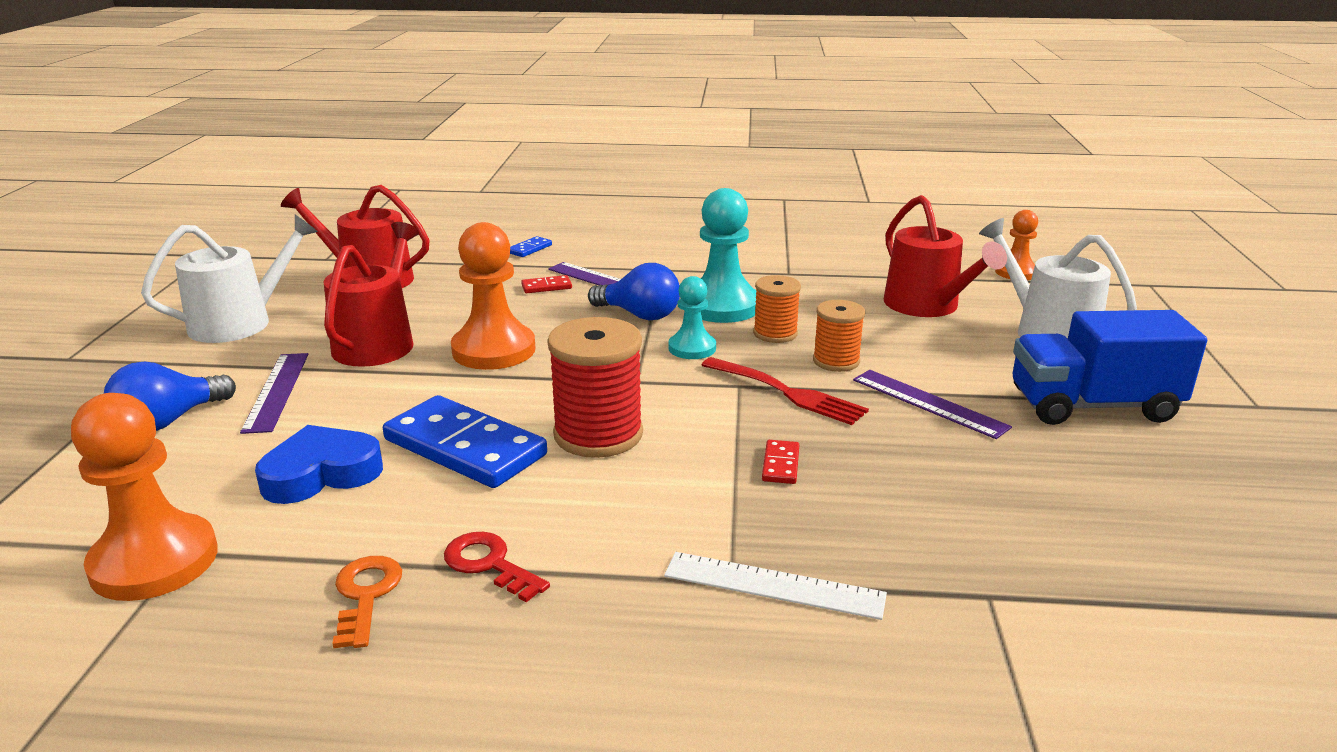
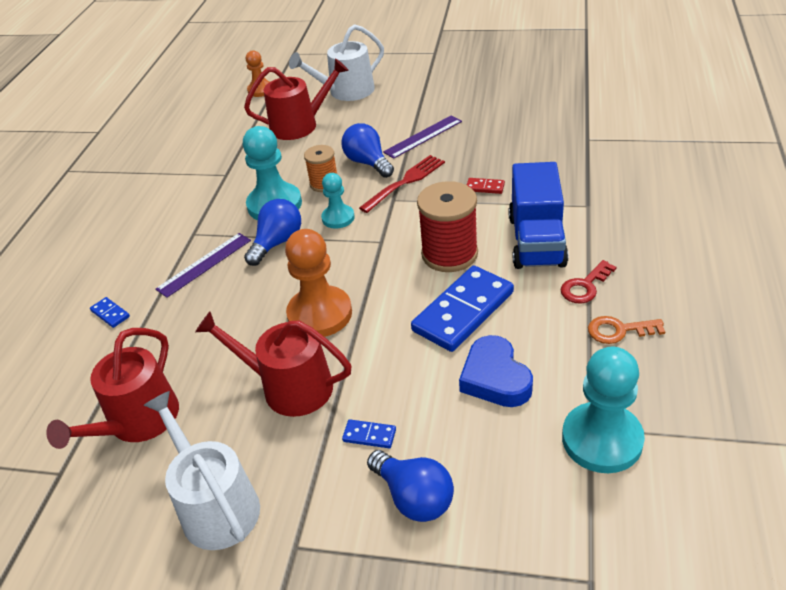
camera: 80 degrees left, 15 degrees up
(154, 561) = (602, 439): orange pawn -> turquoise pawn
(277, 391) = (369, 435): purple ruler -> blue domino
(546, 287) = (205, 295): red domino -> none
(773, 585) = (589, 193): white ruler -> none
(836, 361) = (368, 163): orange spool -> blue light bulb
(1093, 406) = (431, 91): blue truck -> blue truck (536, 241)

